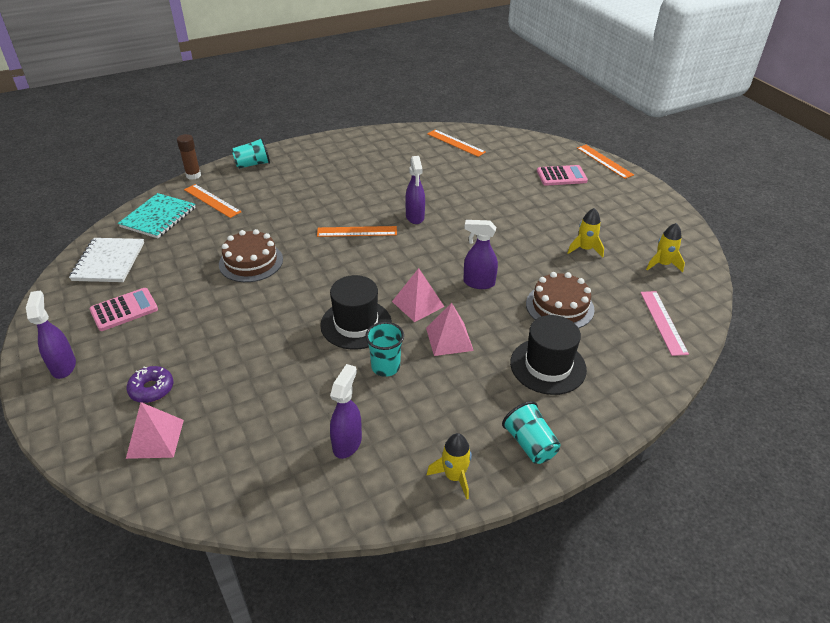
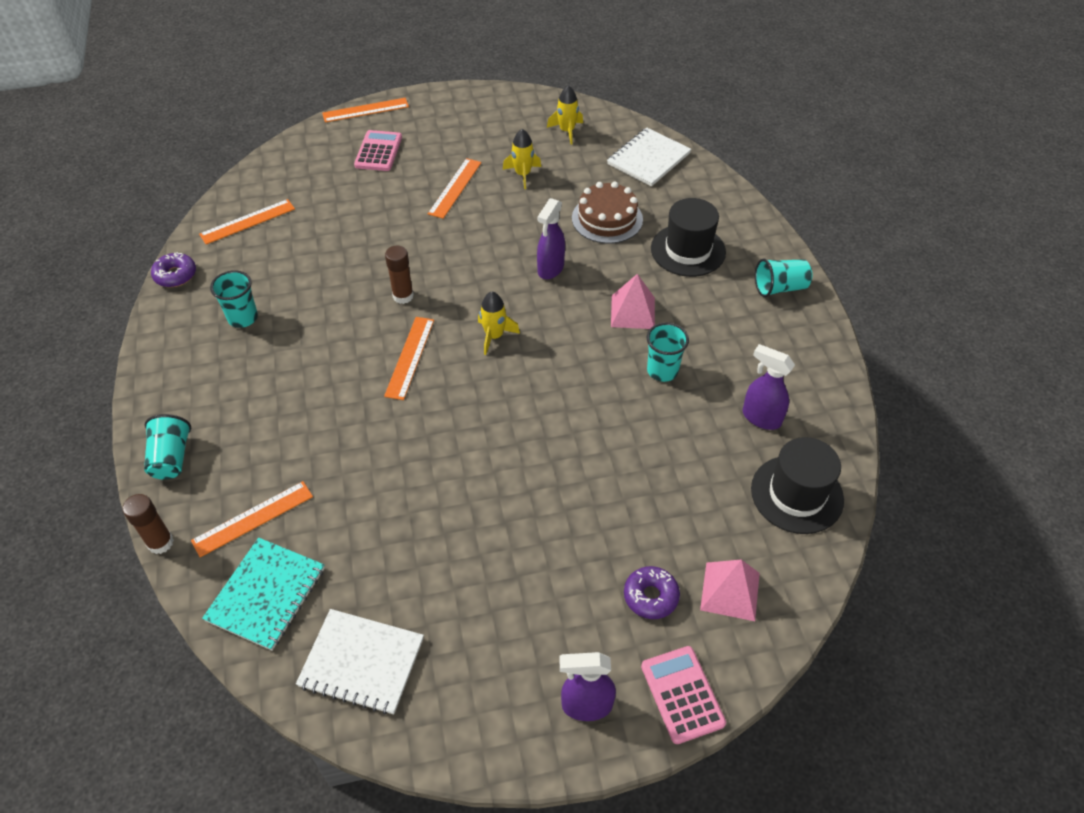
camera: 75 degrees left, 10 degrees up
(124, 310) = (487, 635): pink calculator -> pink calculator (682, 694)
(158, 217) = (266, 594): turquoise notebook -> turquoise notebook turned 75 degrees clockwise
(251, 262) = (431, 478): brown cake -> none
(356, 324) = (588, 385): black hat -> black hat (797, 494)
(369, 161) = (243, 318): none -> turquoise cup
(395, 131) = (175, 275): none -> purple donut
(415, 217) = (403, 296): purple spray bottle -> brown glue stick
(418, 304) = (569, 325): pink pyramid -> none
(454, 476) = (809, 346): yellow rocket -> yellow rocket (494, 336)
(545, 218) = (455, 188): none -> orange ruler
(663, 322) = (648, 159): pink ruler -> white notebook

